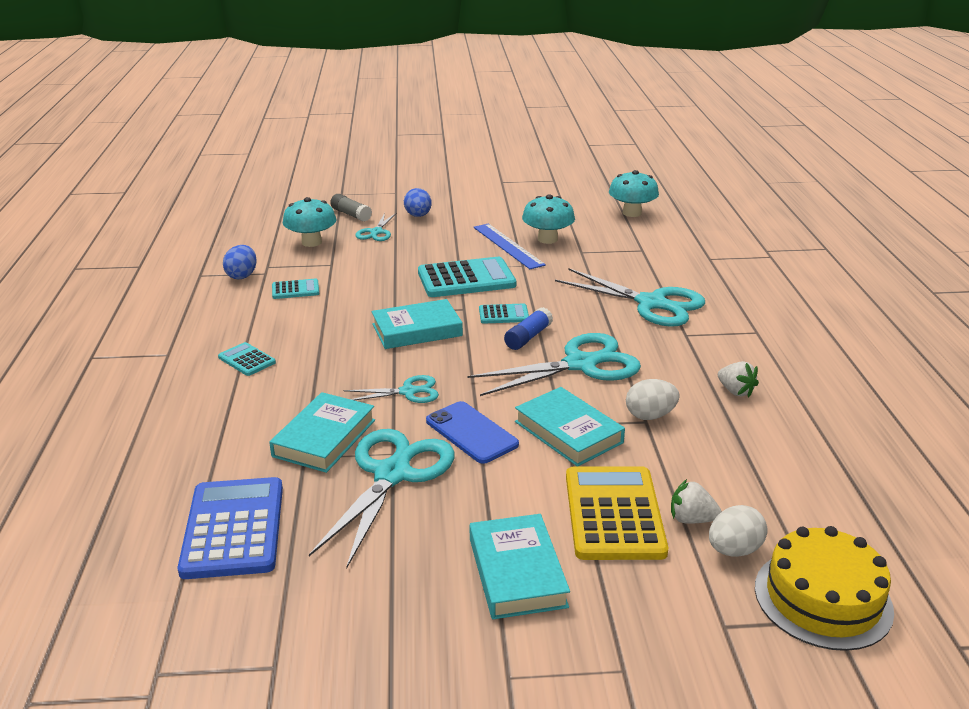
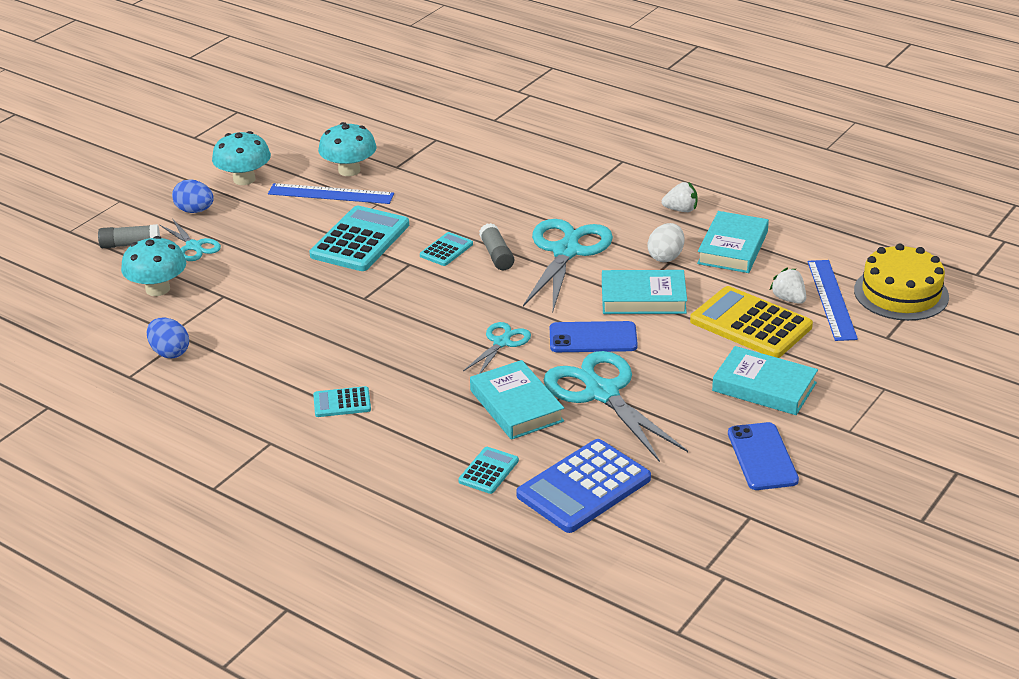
camera: 50 degrees left, 5 degrees up
(234, 528) = (583, 487): blue calculator -> blue calculator turned 75 degrees counterclockwise
(295, 290) = (246, 333): turquoise calculator -> turquoise calculator (488, 471)
(391, 627) = (762, 457): none -> blue phone
(417, 330) = (412, 300): turquoise book -> turquoise book (733, 248)
(528, 337) = (496, 255): blue glue stick -> grey glue stick
(632, 213) = (365, 110): turquoise mushroom -> turquoise mushroom (244, 179)
(651, 303) = (524, 179): turquoise scissors -> none
(691, 519) = (788, 299): white strawberry -> white strawberry turned 90 degrees clockwise
(734, 550) = (831, 299): white egg -> blue ruler

